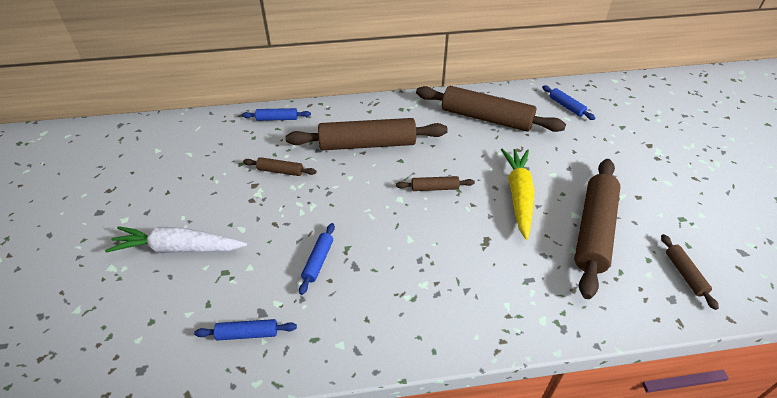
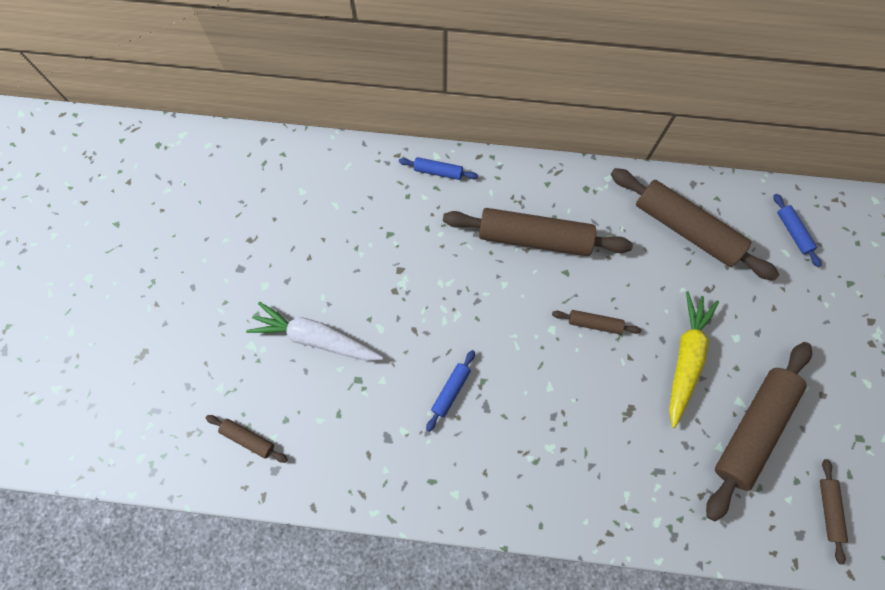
camera: 15 degrees right, 25 degrees up
(247, 334) = (371, 458): blue rolling pin -> none
(280, 171) = (430, 256): brown rolling pin -> brown rolling pin (248, 439)

